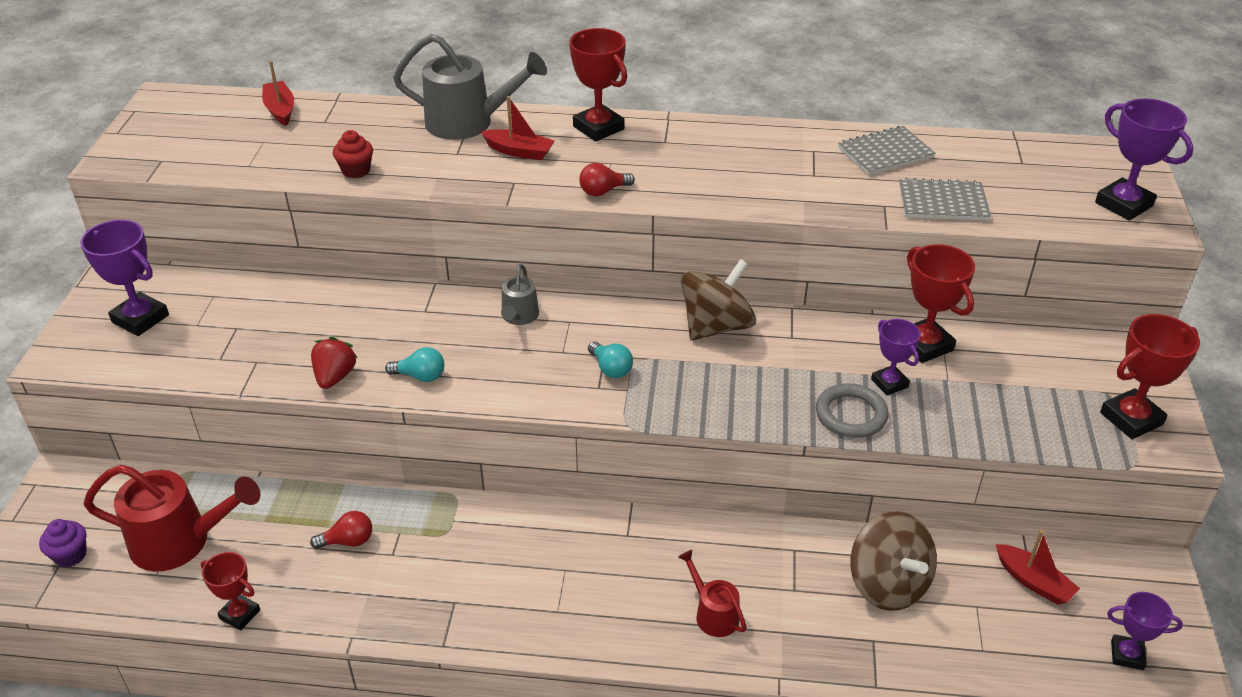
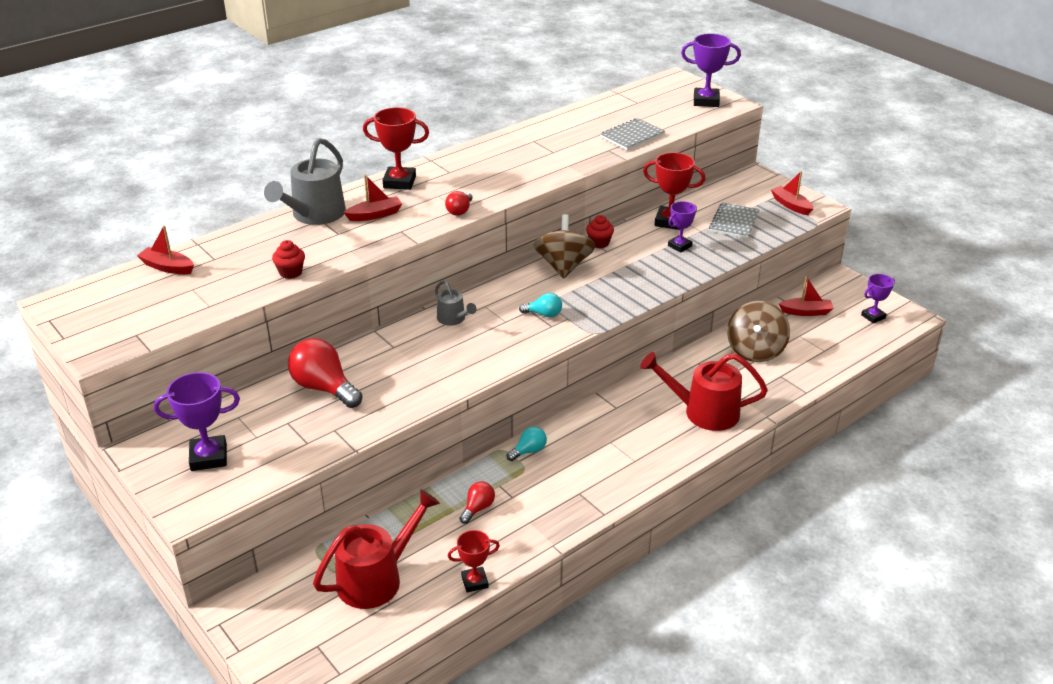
camera: 45 degrees left, 5 degrees down
(70, 555) = (316, 635): purple cupcake -> none
(311, 314) = (324, 388): none -> red light bulb
(335, 377) = (398, 407): red strawberry -> none
(420, 376) = (448, 377): turquoise light bulb -> turquoise light bulb (529, 451)
(468, 122) = (314, 215): grey watering can -> grey watering can turned 150 degrees clockwise
(713, 614) = (703, 412): red watering can -> red watering can, size x1.88
(797, 322) = (599, 243): none -> red cupcake
(851, 414) = (684, 268): grey ring -> none
(885, 153) = (570, 126): grey notebook -> grey notebook (734, 222)
(888, 584) = (755, 350): brown spinning top -> brown spinning top turned 90 degrees clockwise
(889, 383) = (679, 246): purple trophy -> purple trophy turned 60 degrees counterclockwise
(1131, 419) = (791, 205): red trophy -> red boat

